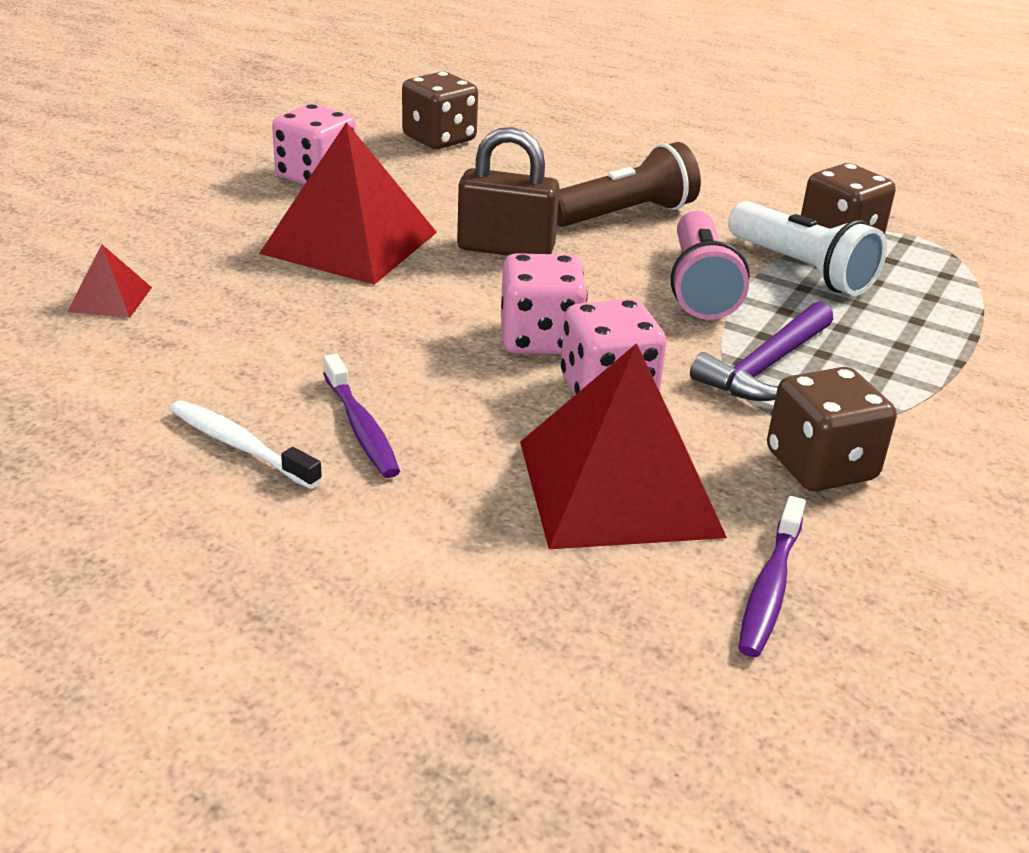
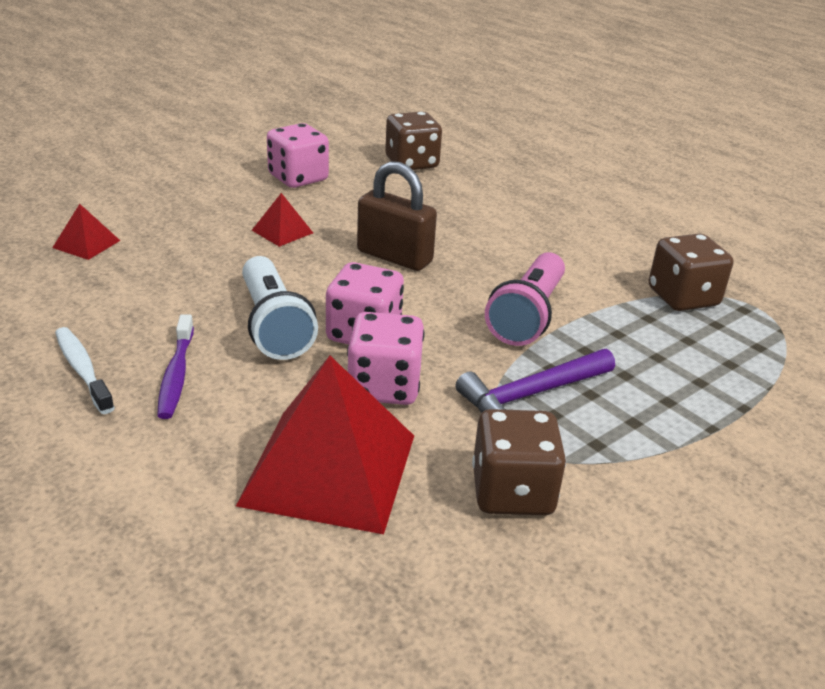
camera: 20 degrees right, 0 degrees up
(349, 242) = (282, 231): red pyramid -> red pyramid, size x0.44
(625, 215) = (511, 246): brown flashlight -> none
(770, 588) = (385, 588): purple toothbrush -> none
(801, 269) = (627, 317): white flashlight -> white flashlight (273, 325)

